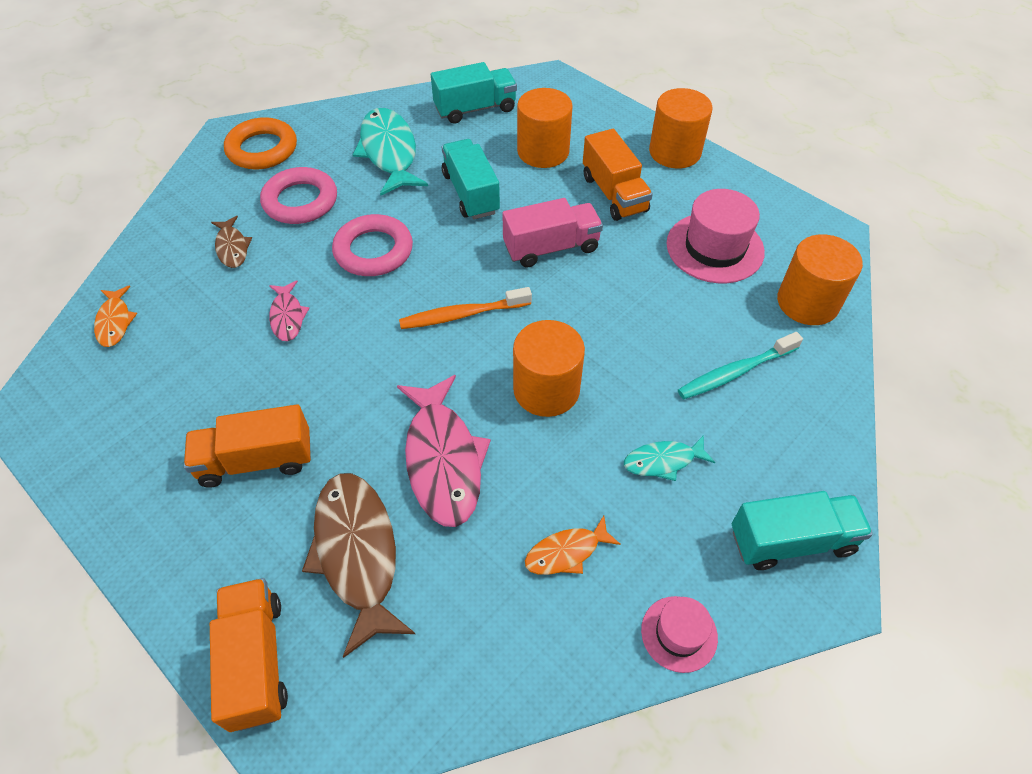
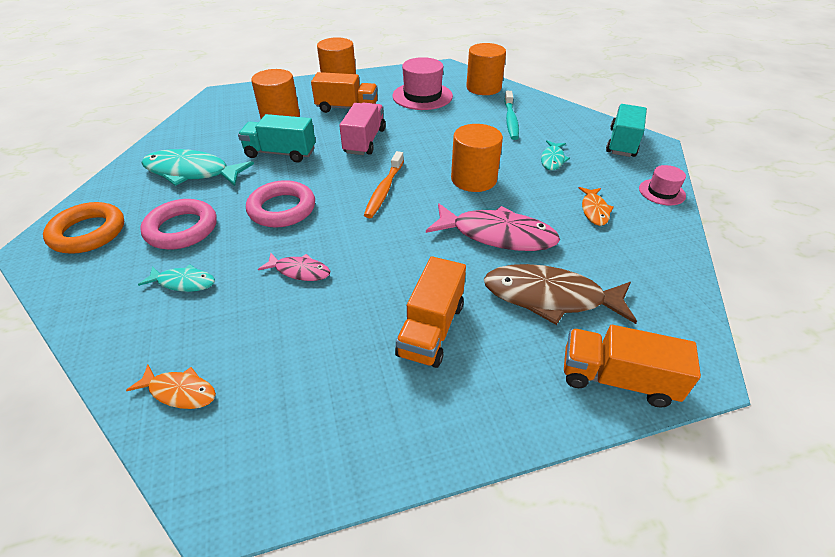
camera: 60 degrees left, 10 degrees down
(232, 247) = (183, 282): brown fish -> turquoise fish
(475, 109) = (204, 126): turquoise truck -> none

